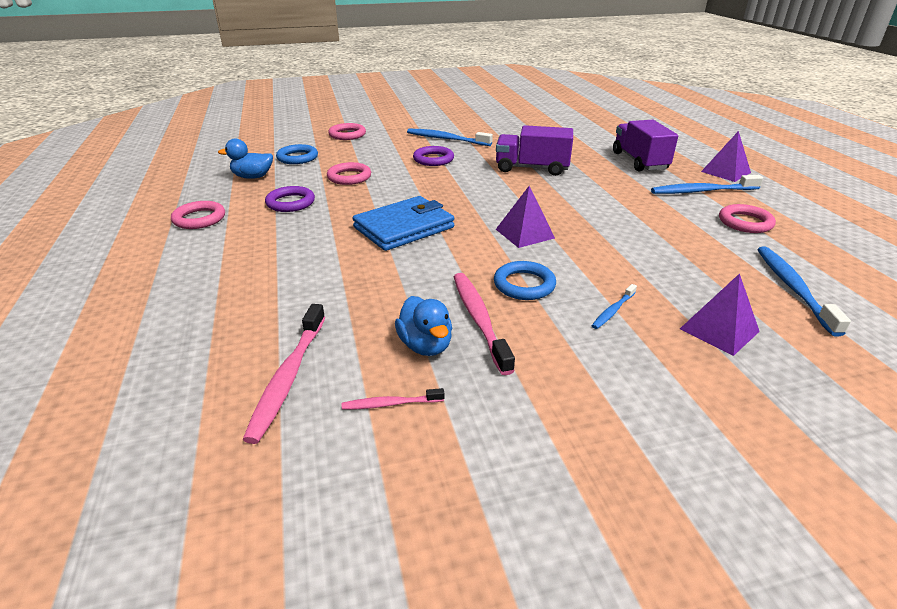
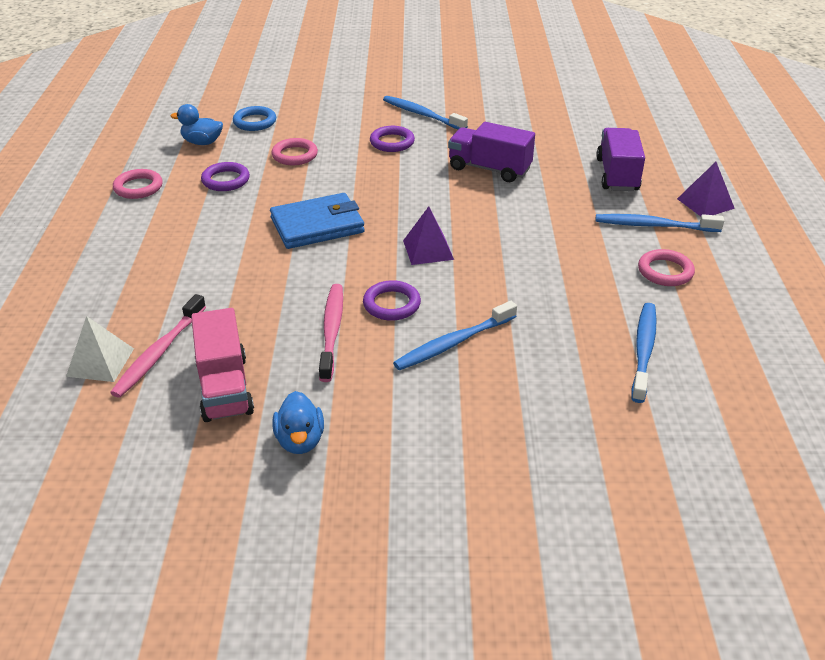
camera: 15 degrees right, 5 degrees up
(214, 402) = (100, 362): none -> white pyramid
(347, 135) = (319, 95): pink ring -> none
(390, 404) = (225, 387): pink toothbrush -> pink truck
(425, 345) = (275, 346): blue duck -> blue duck (300, 440)
(524, 284) = (391, 304): blue ring -> purple ring
(613, 311) = (453, 343): blue toothbrush -> blue toothbrush, size x1.92
(719, 330) = (534, 377): purple pyramid -> none

